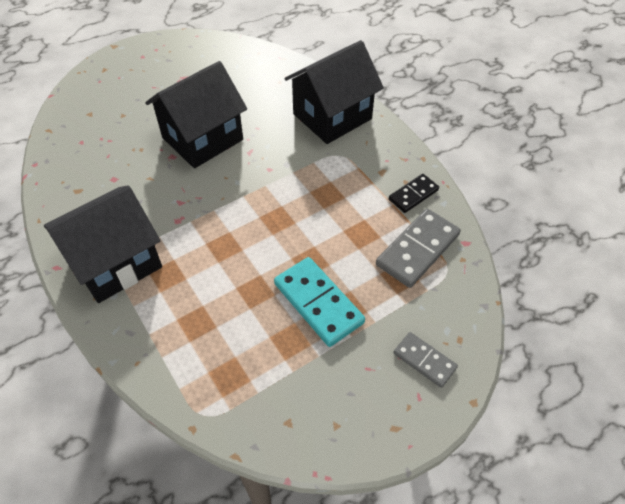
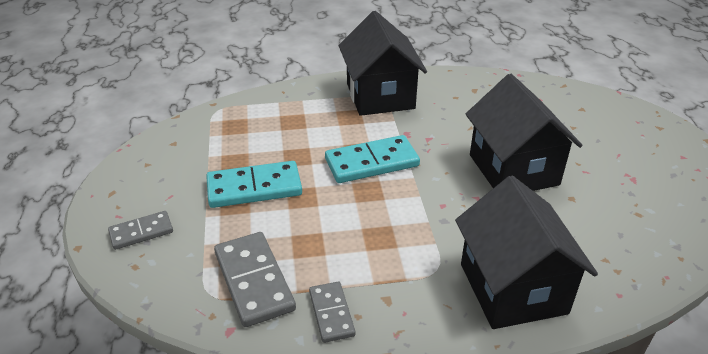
camera: 115 degrees right, 15 degrees down
(237, 230) = (371, 162): none -> turquoise domino
(413, 195) = (331, 313): black domino -> grey domino

